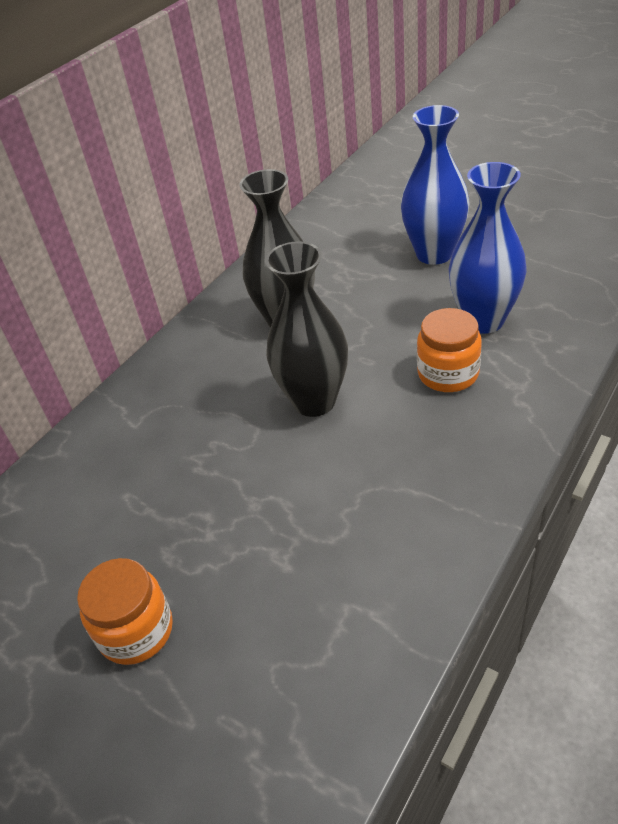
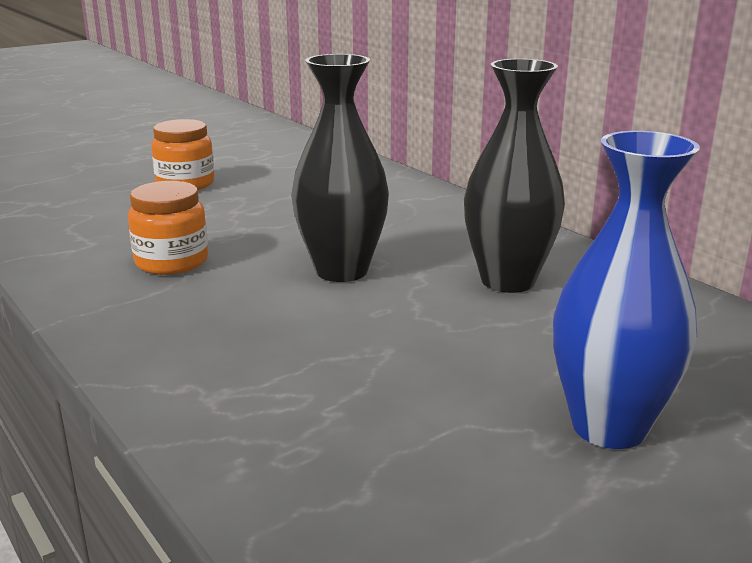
camera: 105 degrees right, 20 degrees down
(448, 374) = (295, 353): orange jar -> orange jar (171, 262)
(483, 320) = (377, 415): blue vase -> none

